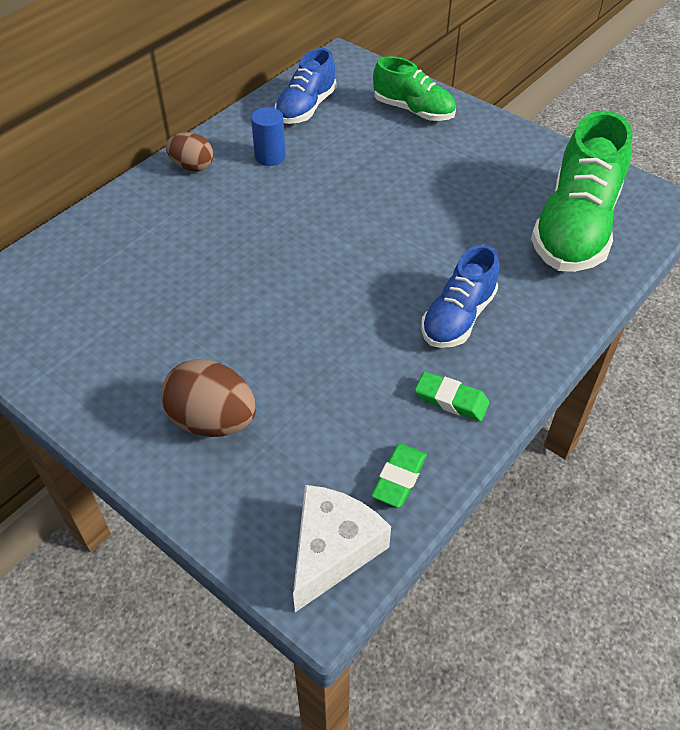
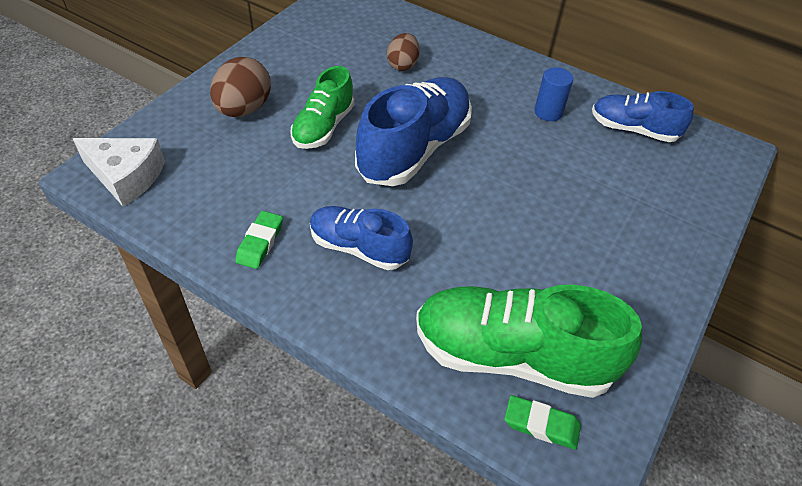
camera: 80 degrees right, 0 degrees up
(192, 166) = (517, 69): brown egg -> brown egg (402, 65)
(314, 263) = (414, 149): none -> blue shoe
(399, 478) = (183, 210): green eraser -> green eraser (541, 425)
(413, 110) = (669, 210): green shoe -> green shoe (323, 127)

